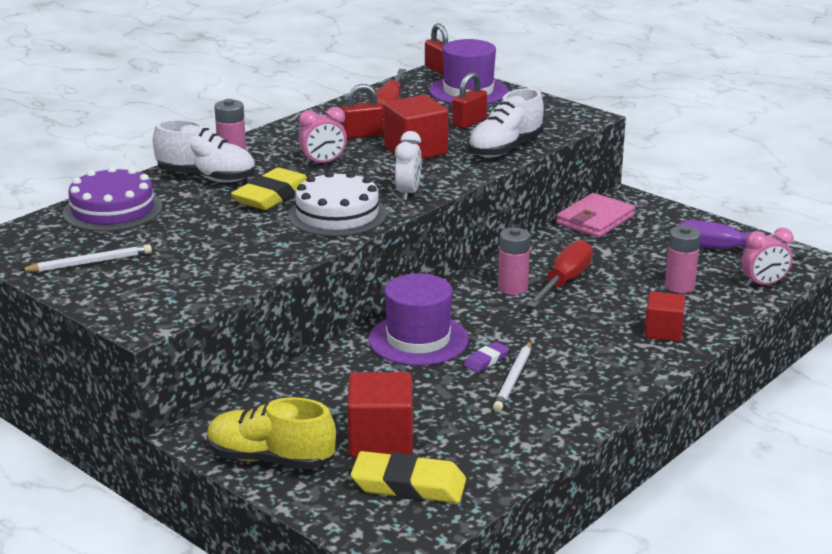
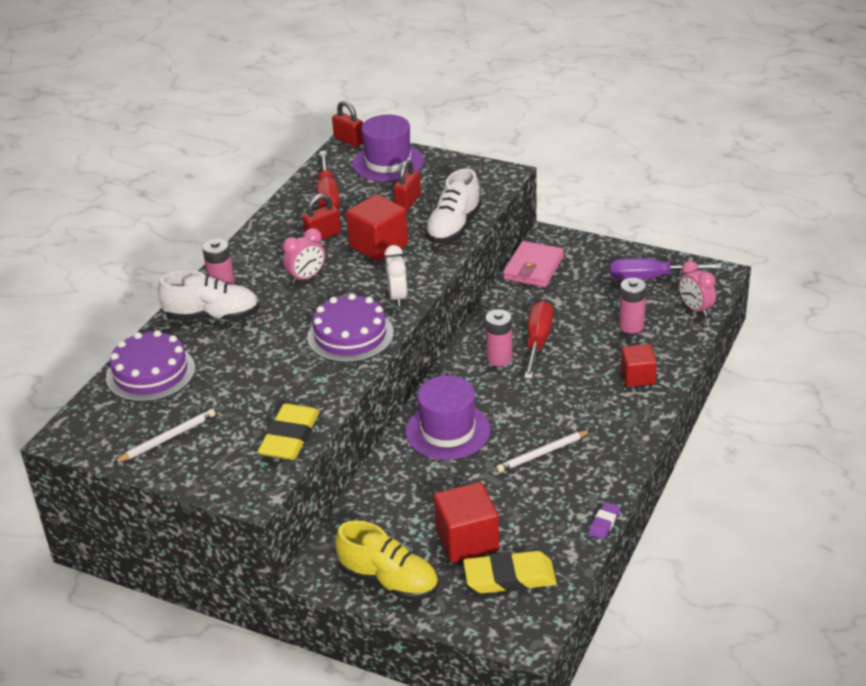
camera: 15 degrees left, 10 degrees up
(270, 459) = (389, 581): yellow shoe -> yellow shoe turned 150 degrees counterclockwise
(272, 195) = (282, 325): yellow eraser -> yellow eraser (289, 437)
(337, 214) = (350, 335): white cake -> purple cake
(486, 360) = (512, 439): purple eraser -> purple eraser (604, 523)
(513, 379) = (542, 453): white pencil -> white pencil turned 60 degrees clockwise
(763, 284) = (695, 309): pink clock -> pink clock turned 90 degrees clockwise

